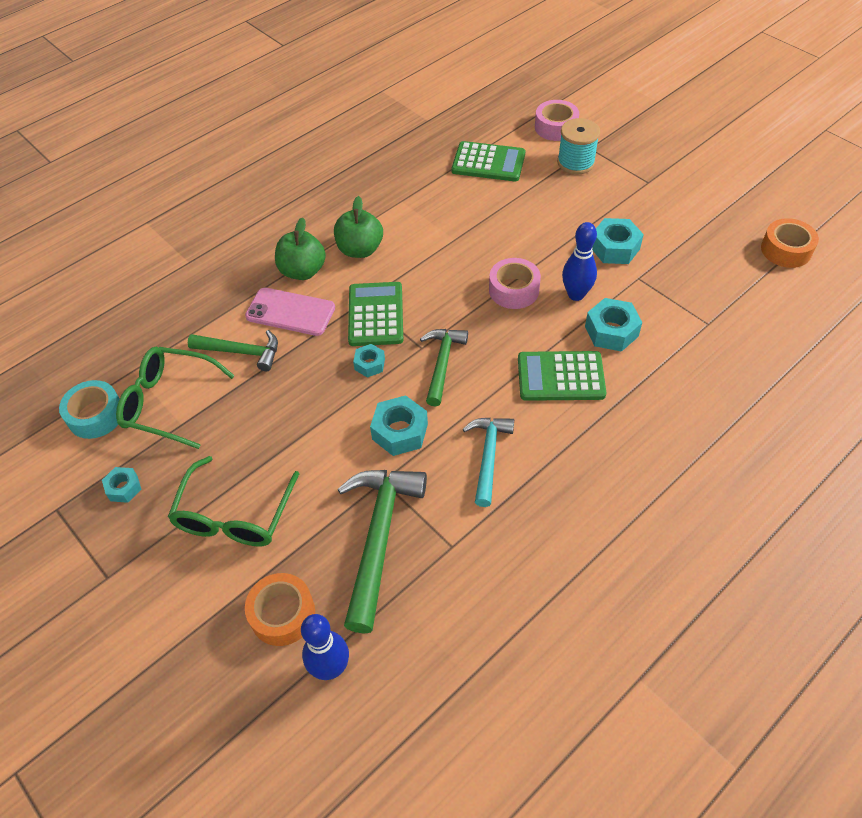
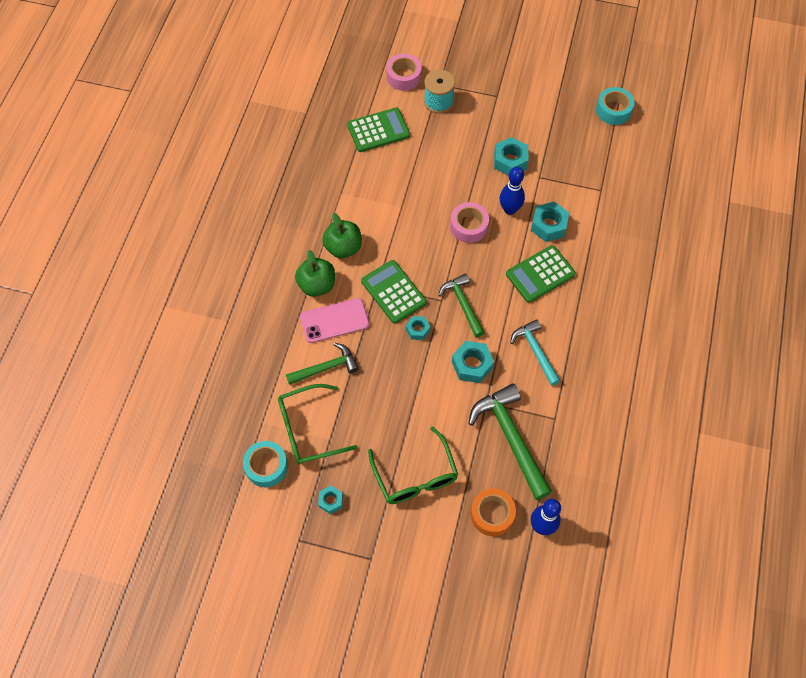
camera: 35 degrees left, 10 degrees up
(786, 250) = (613, 110): orange tape -> turquoise tape

